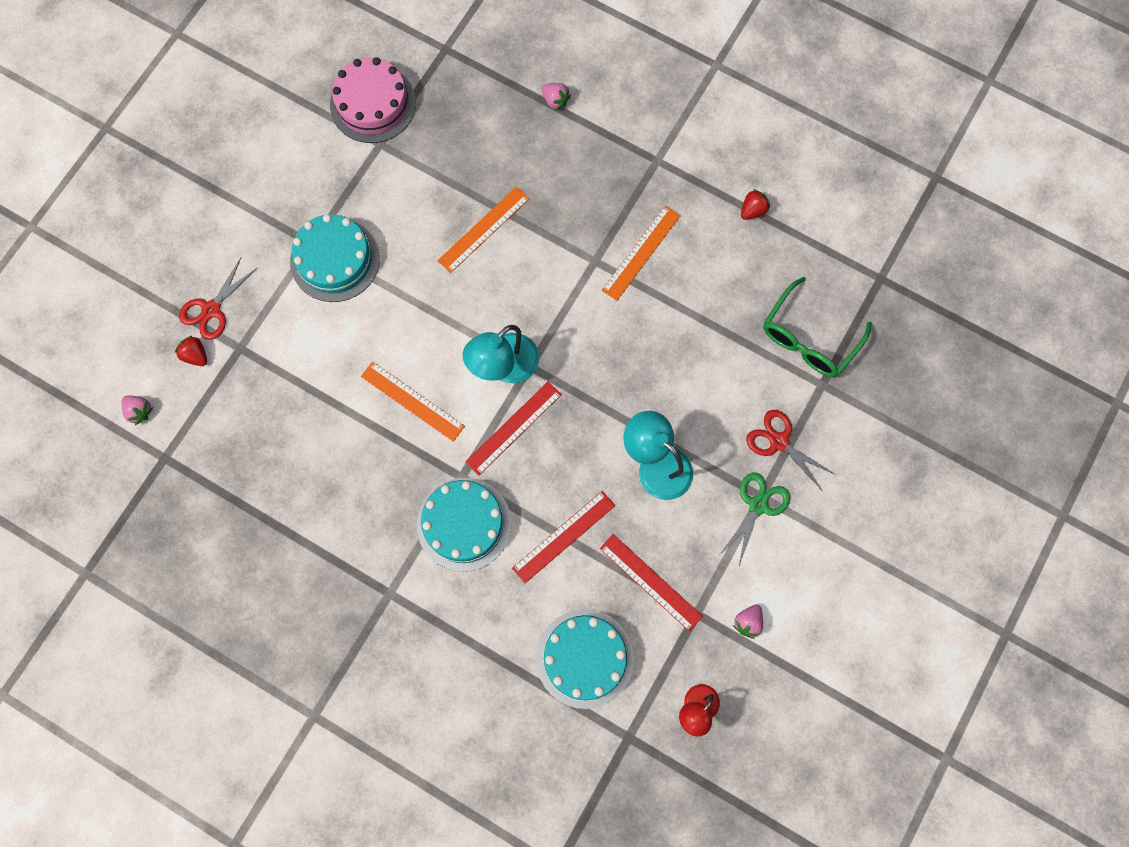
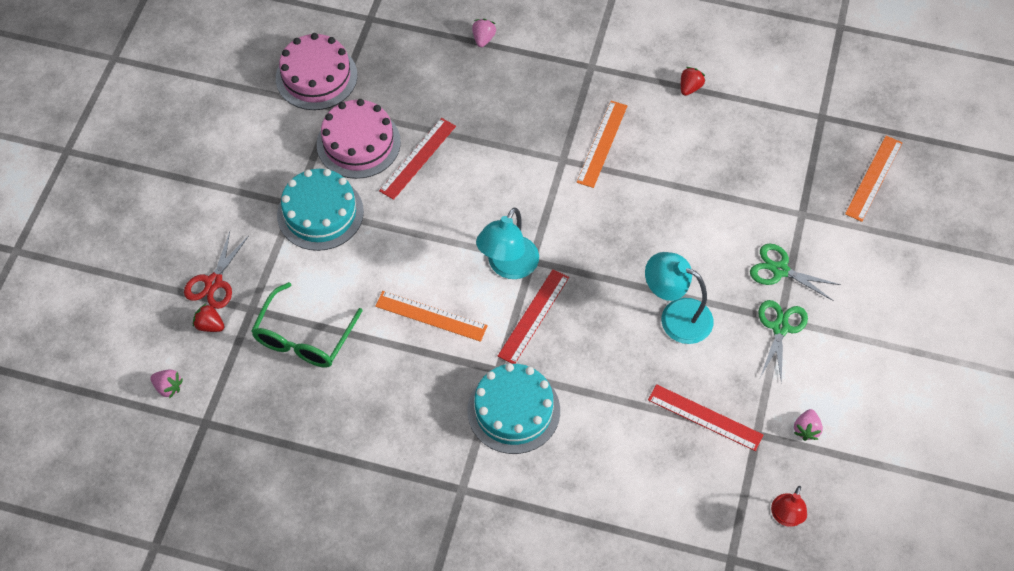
camera: 15 degrees left, 15 degrees down
(394, 190) = (358, 143): none -> pink cake
(483, 229) = (452, 157): orange ruler -> orange ruler (873, 178)
(555, 101) = (483, 39): pink strawberry -> pink strawberry turned 105 degrees counterclockwise
(564, 536) = (611, 398): red ruler -> red ruler (418, 158)
(584, 658) = (666, 500): turquoise cake -> none
(779, 441) = (780, 270): red scissors -> green scissors
(808, 338) = (776, 179): green glasses -> green glasses (304, 337)

